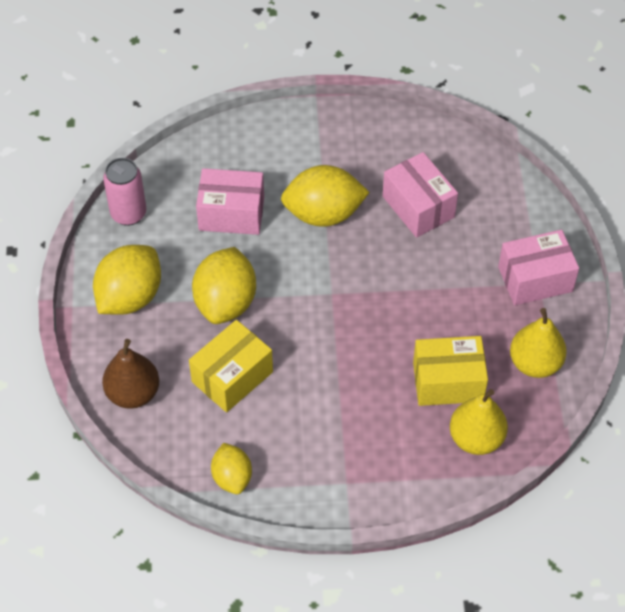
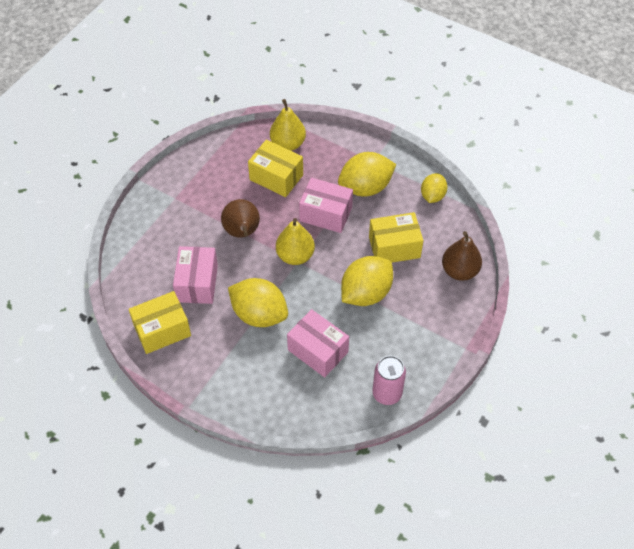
camera: 145 degrees left, 0 degrees up
(130, 297) = (424, 332): yellow lemon -> yellow lemon (365, 187)
(407, 144) = (162, 330): none -> yellow box
(423, 289) = (242, 232): none -> brown pear
(535, 279) = (175, 201): pink box -> pink box (326, 214)
(535, 363) = (221, 160): yellow pear -> yellow pear (295, 256)

